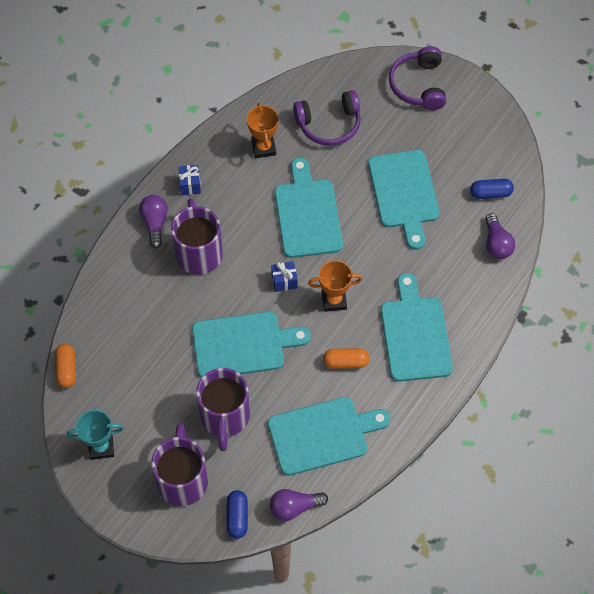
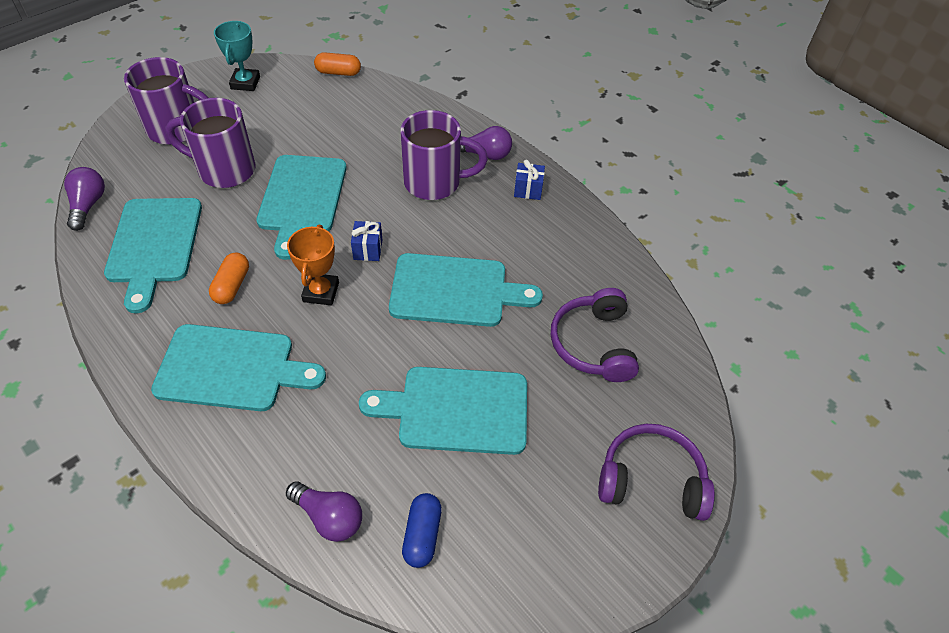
camera: 100 degrees right, 10 degrees down
(237, 517) = (110, 160): blue capsule -> none
(263, 148) = (567, 266): orange trophy -> none
(496, 243) = (329, 517): purple light bulb -> purple light bulb turned 150 degrees counterclockwise

